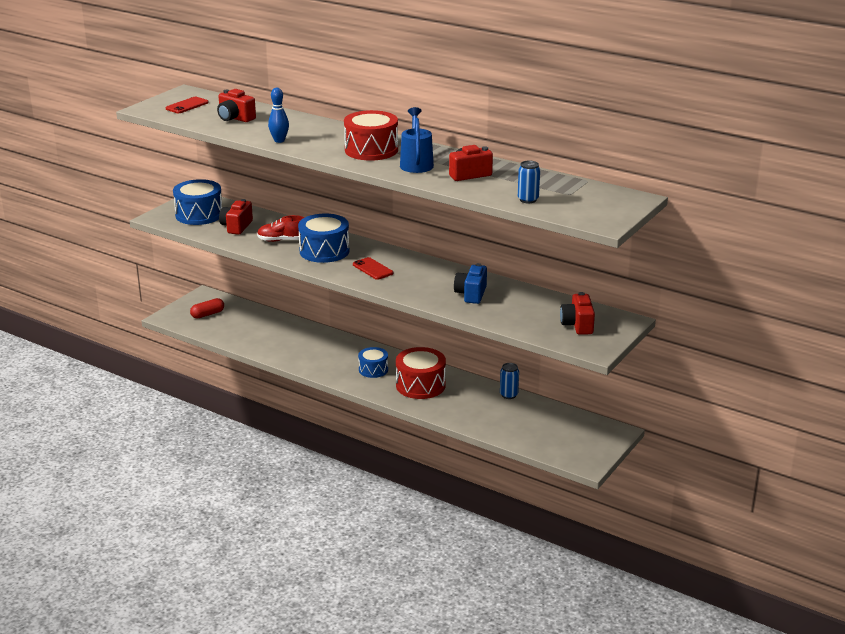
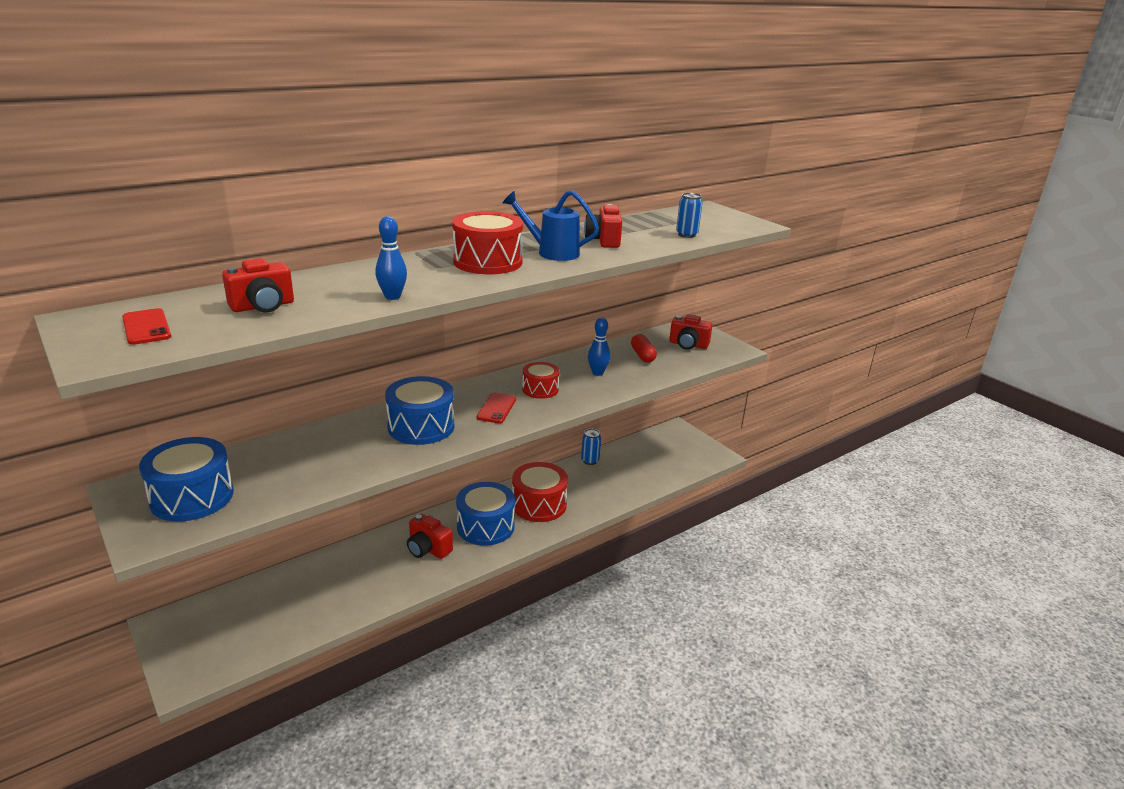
camera: 70 degrees left, 0 degrees up
(207, 314) = (223, 633): red capsule -> red capsule (642, 356)
(236, 227) = (275, 473): red camera -> red camera (428, 549)
(282, 240) = (359, 448): red shoe -> none
(372, 269) = (496, 408): red phone -> red phone turned 60 degrees counterclockwise
(373, 370) = (485, 526): blue drum -> blue drum, size x1.65
(418, 278) = (540, 389): none -> red drum
(471, 294) = (597, 373): blue camera -> blue bowling pin

